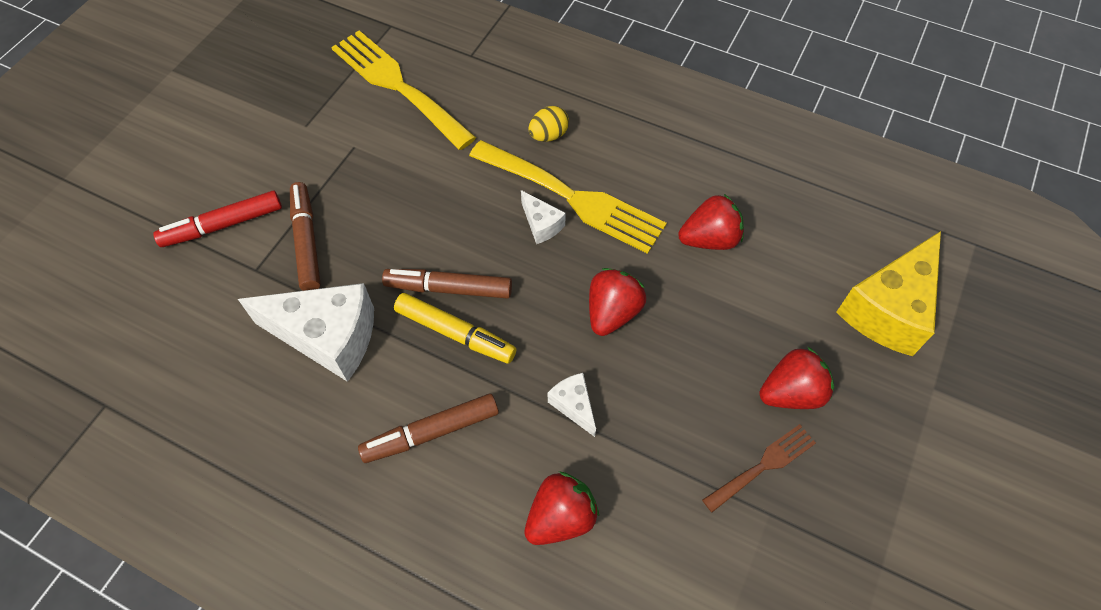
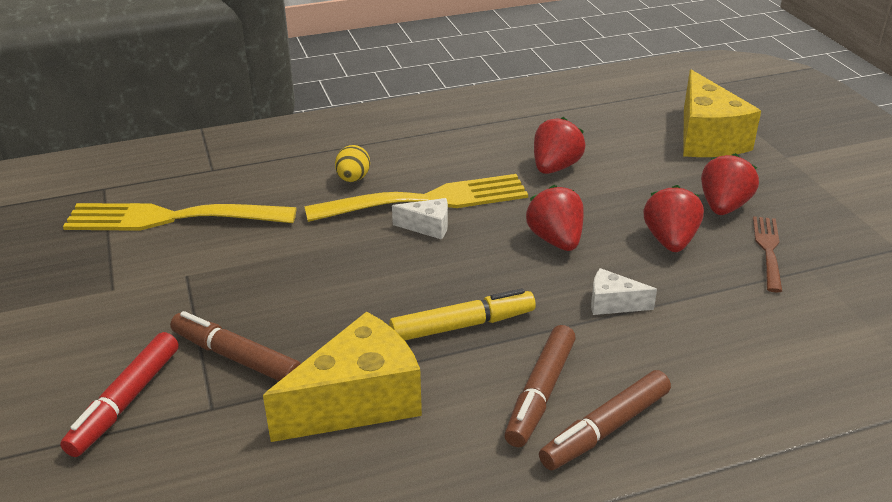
camera: 45 degrees left, 25 degrees down
(328, 337) = (358, 402): white cheese -> yellow cheese
(449, 288) = (415, 304): brown marker -> brown marker (606, 429)
(561, 517) = (705, 367): red strawberry -> red strawberry (670, 241)

